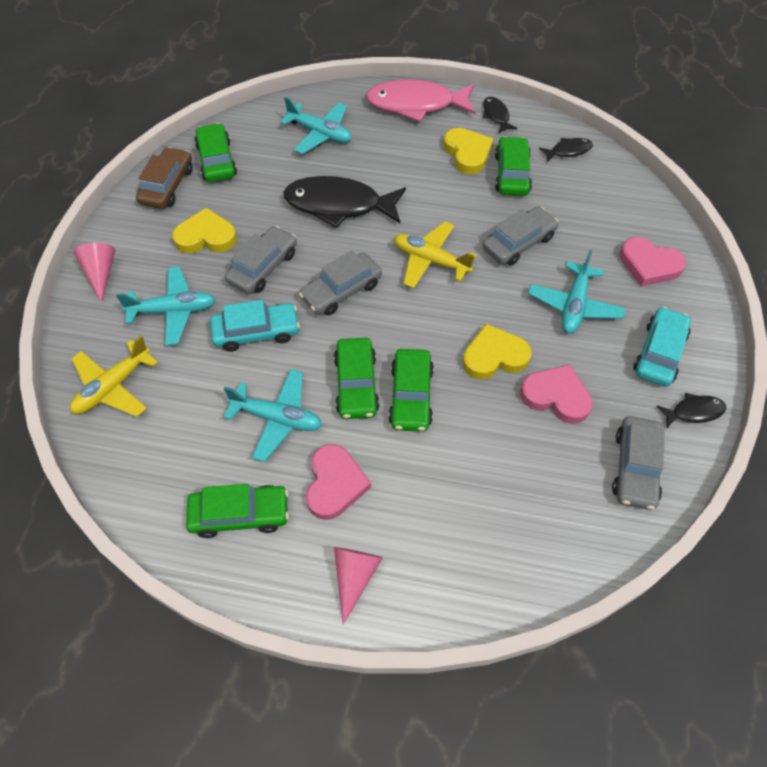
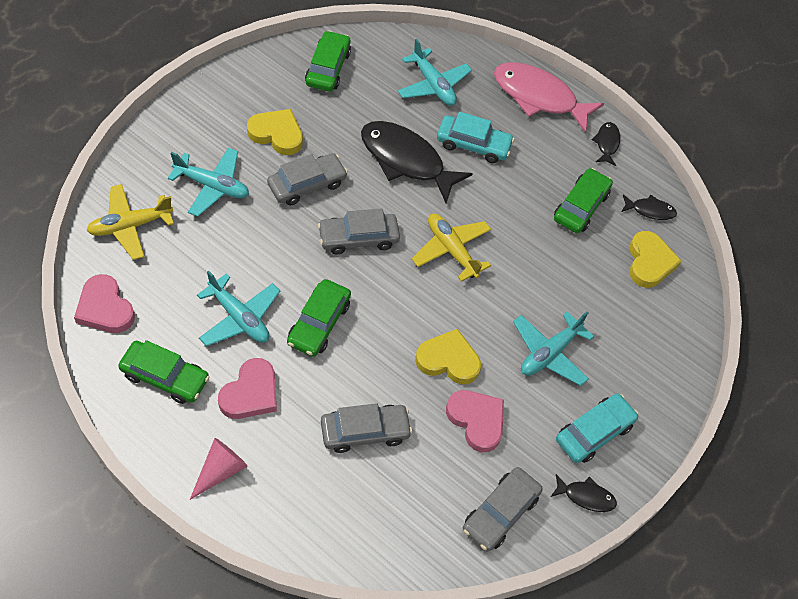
camera: 20 degrees right, 0 degrees up
(100, 274) = (174, 125): pink cone -> none
(167, 186) = (272, 72): brown car -> none
(256, 332) = (266, 238): turquoise car -> turquoise car (473, 144)
(411, 396) = (356, 356): green car -> none
(467, 153) = (553, 167): yellow heart -> yellow heart (649, 262)
(518, 243) = (540, 273): grey car -> grey car (365, 432)
(649, 265) = (645, 352): pink heart -> pink heart (105, 308)

